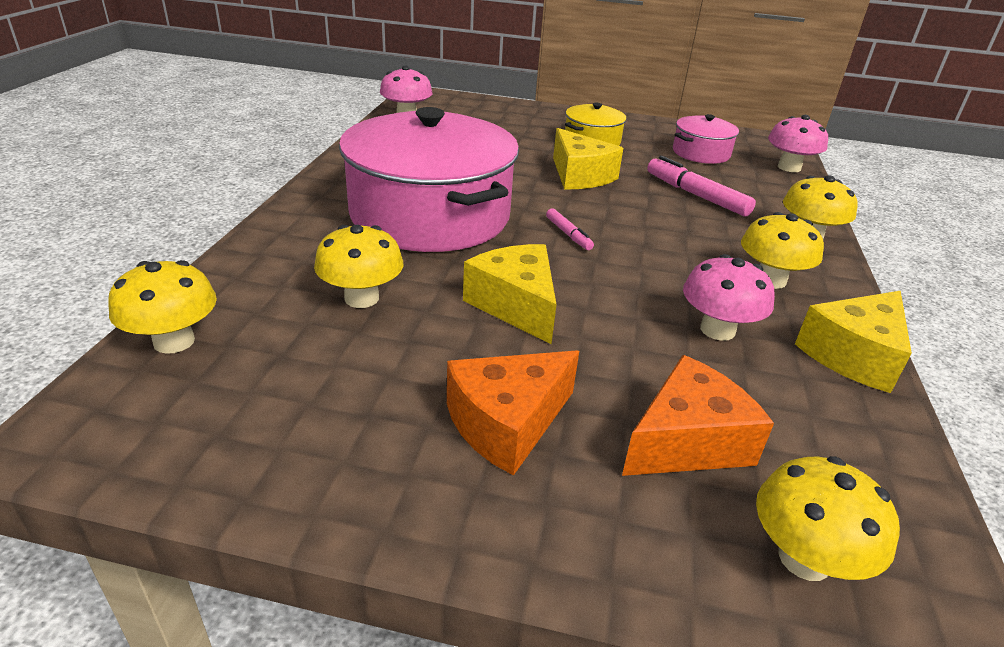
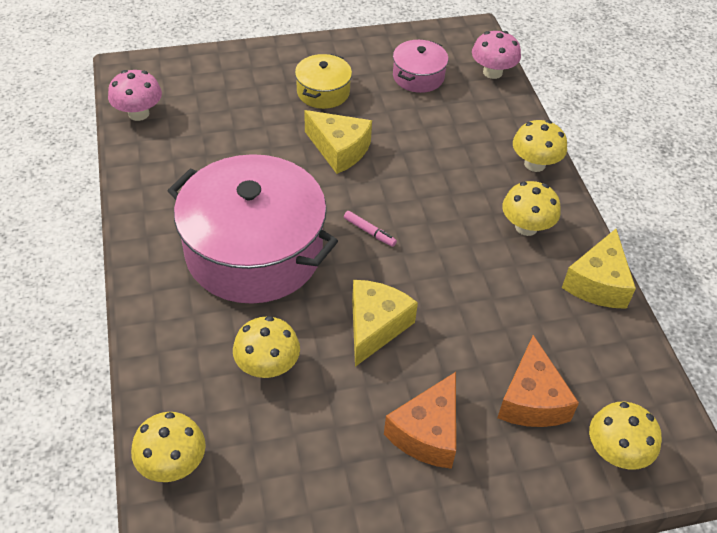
camera: 25 degrees left, 15 degrees up
(516, 305) = (375, 326): yellow cheese -> yellow cheese turned 75 degrees clockwise
(687, 441) = (531, 399): orange cheese -> orange cheese turned 150 degrees clockwise
(696, 195) = (438, 141): pink marker -> none
(717, 330) = (512, 294): pink mushroom -> none

